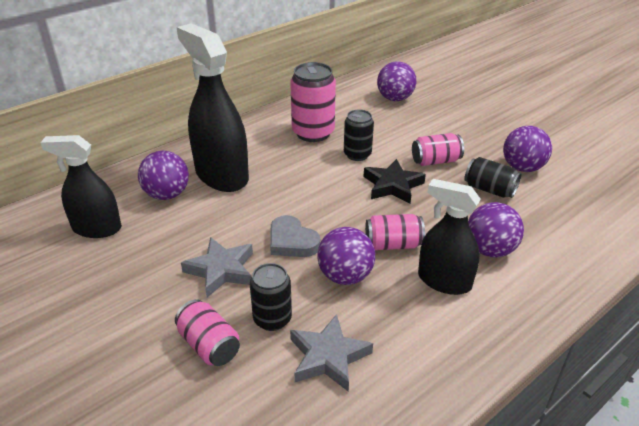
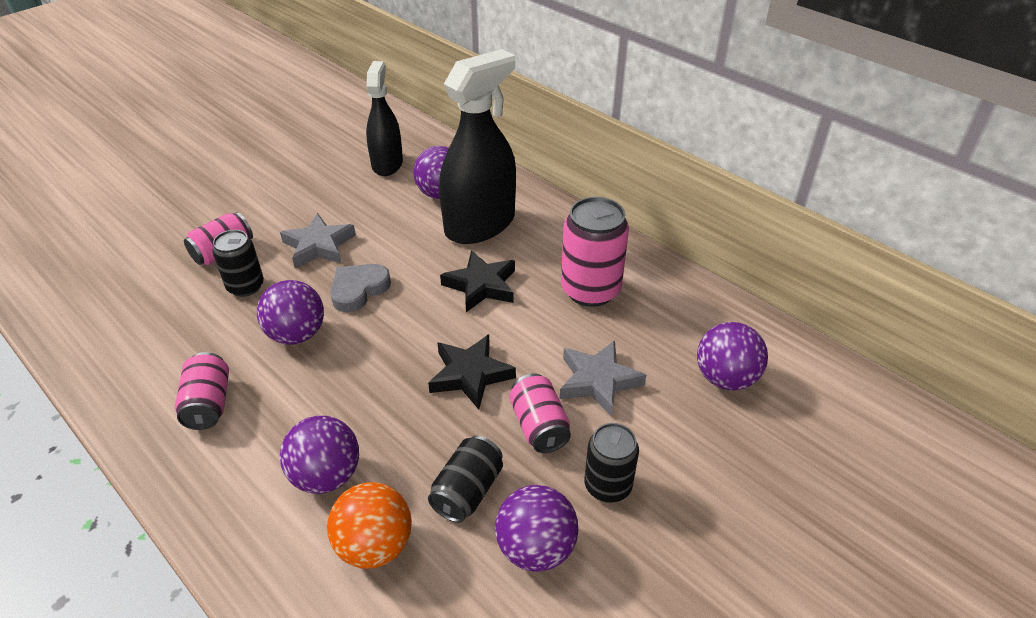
camera: 85 degrees right, 5 degrees up
(299, 177) = (481, 285): none -> black star
(328, 357) = (188, 327): grey star -> grey star (598, 381)
(357, 154) = (542, 337): black can -> black can (607, 486)
(393, 244) = (346, 375): pink can -> pink can (209, 404)
(444, 281) = (274, 422): black spray bottle -> none
(537, 226) = (375, 545): none -> orange ball

